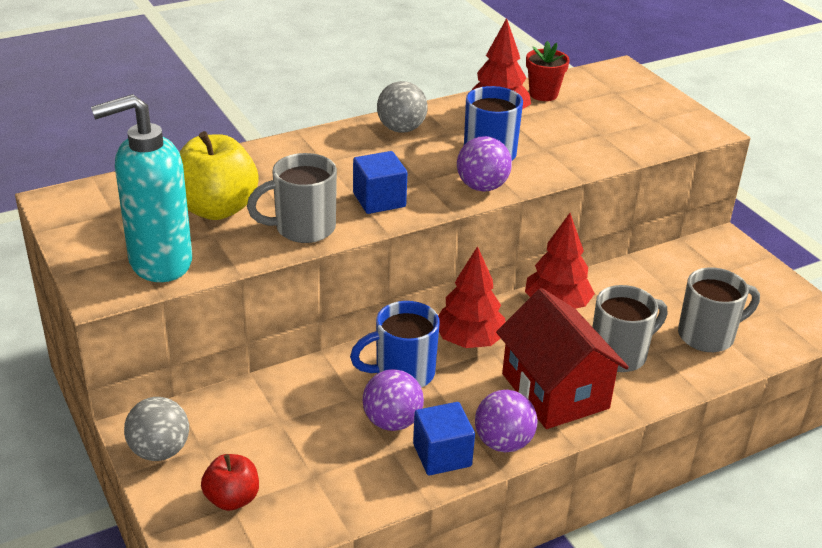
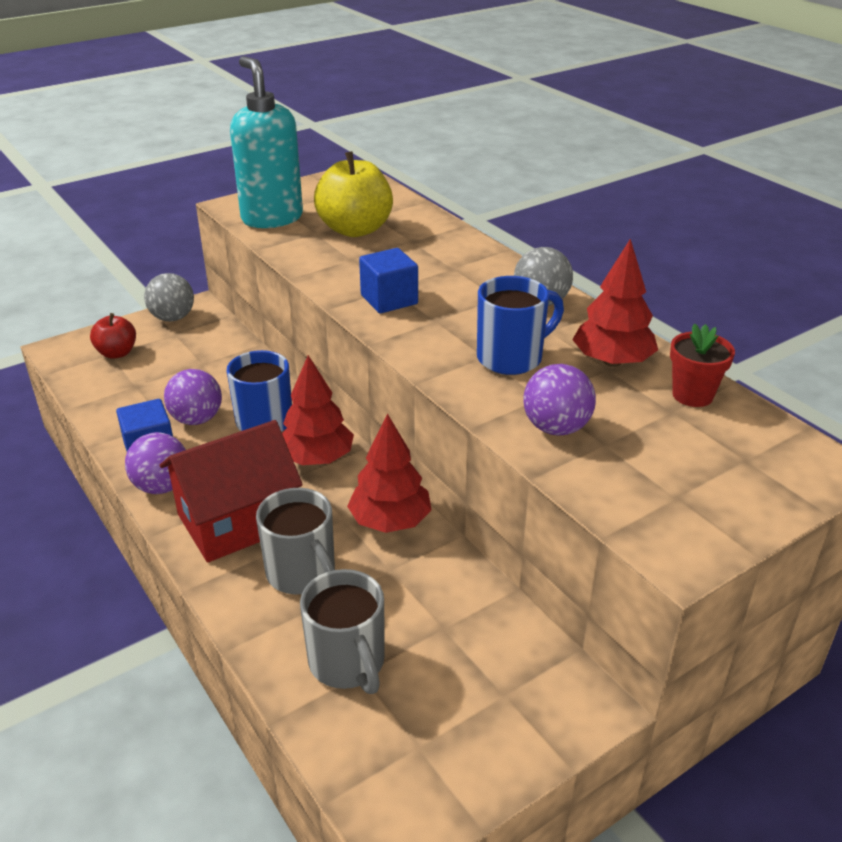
camera: 85 degrees right, 0 degrees up
(302, 228) = (330, 268): grey mug -> none
(482, 187) = (433, 356): purple ball -> purple ball (556, 428)

